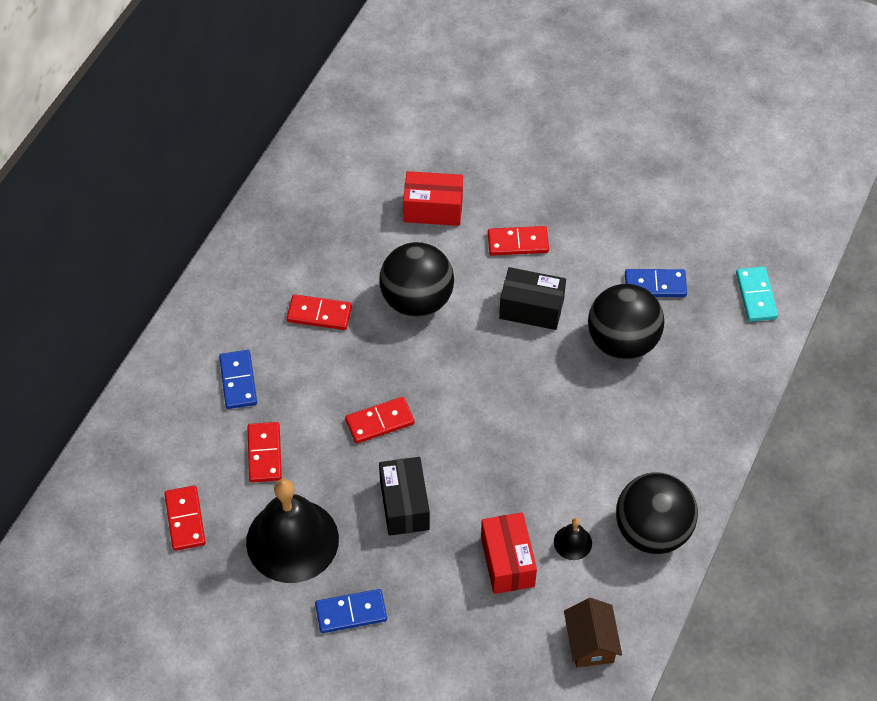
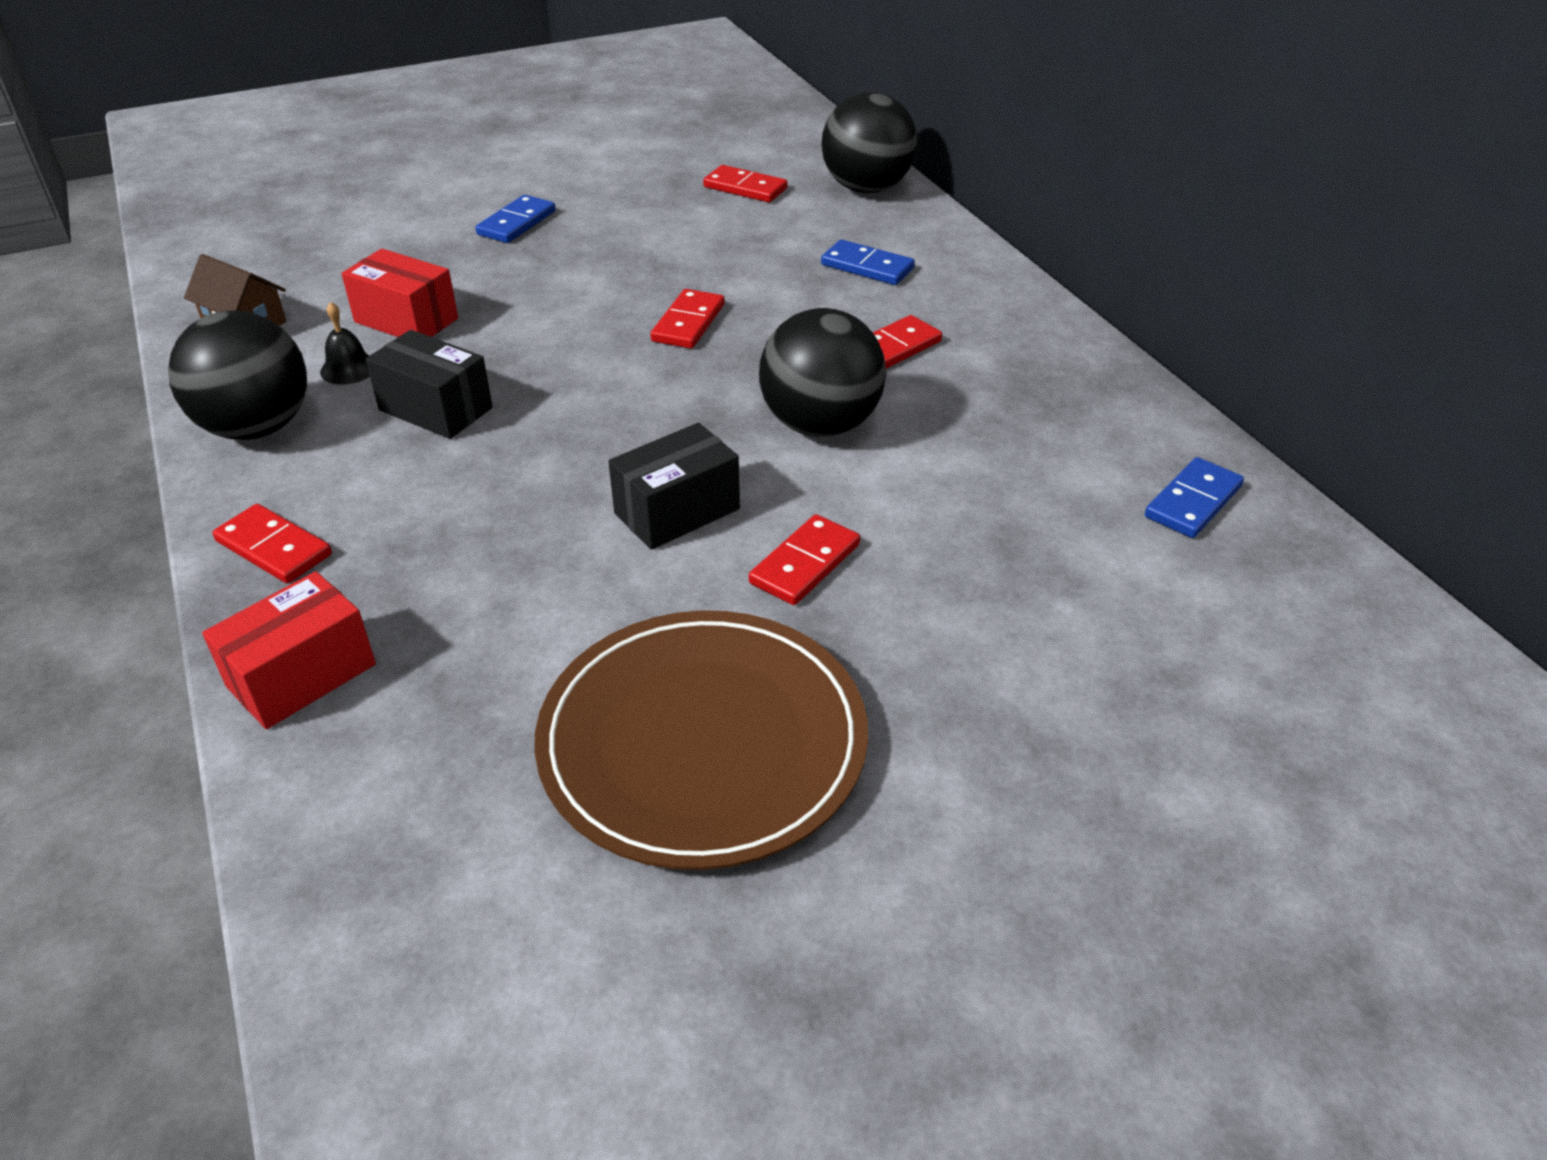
camera: 130 degrees right, 15 degrees down
(265, 454) = (754, 247): red domino -> red domino (273, 548)
(292, 540) = (636, 225): black bell -> none
(404, 505) = (569, 294): black box -> black box (435, 409)
(433, 209) = (965, 516): red box -> red box (302, 675)
(622, 342) = (507, 563): black ball -> black ball (866, 188)
(636, 211) = (702, 741): none -> brown plate
(655, 285) = (542, 663): blue domino -> blue domino (1193, 502)
(756, 296) = (352, 775): turquoise domino -> none

